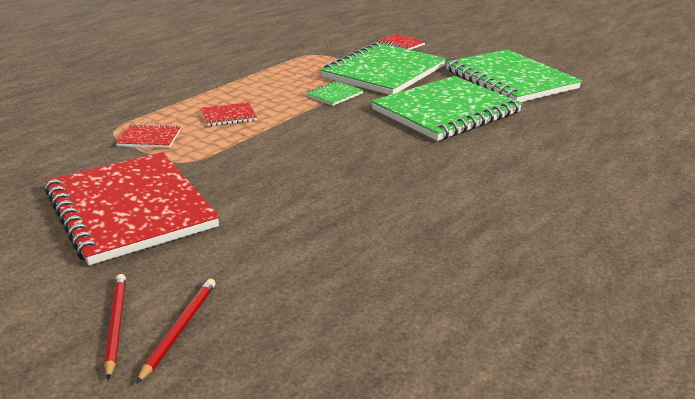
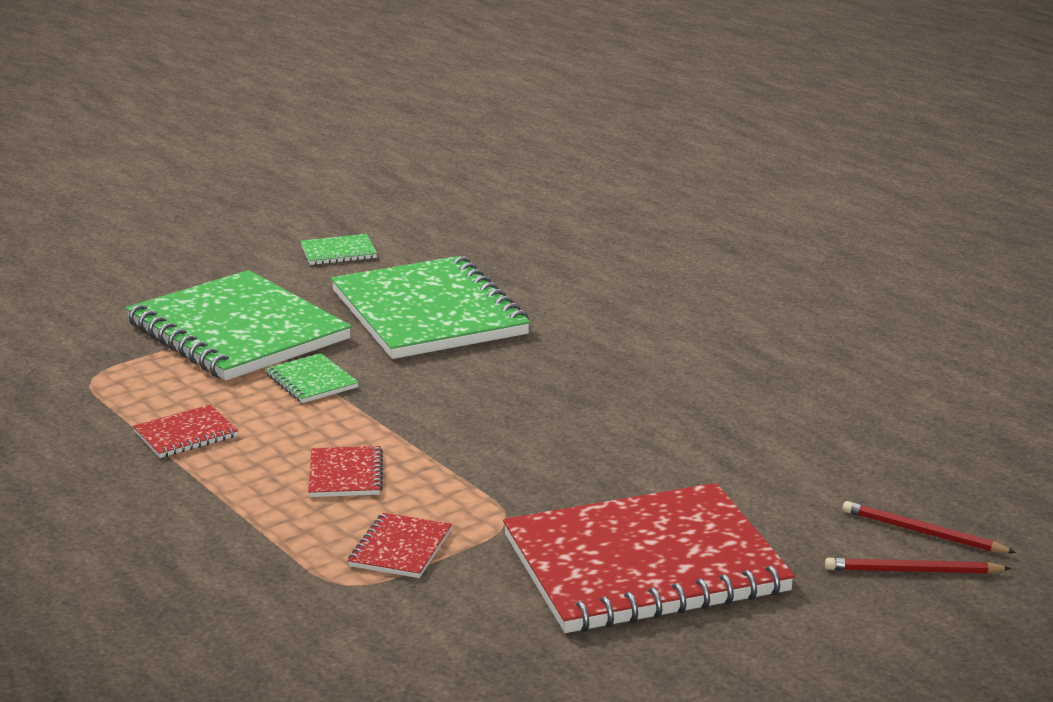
camera: 75 degrees left, 5 degrees down
(401, 44) = (107, 298): red notebook -> red notebook (186, 434)
(510, 79) = (338, 252): green notebook -> green notebook, size x0.41

